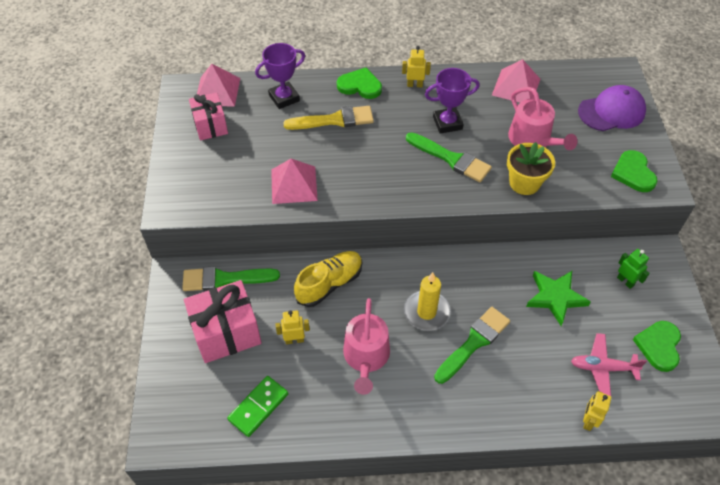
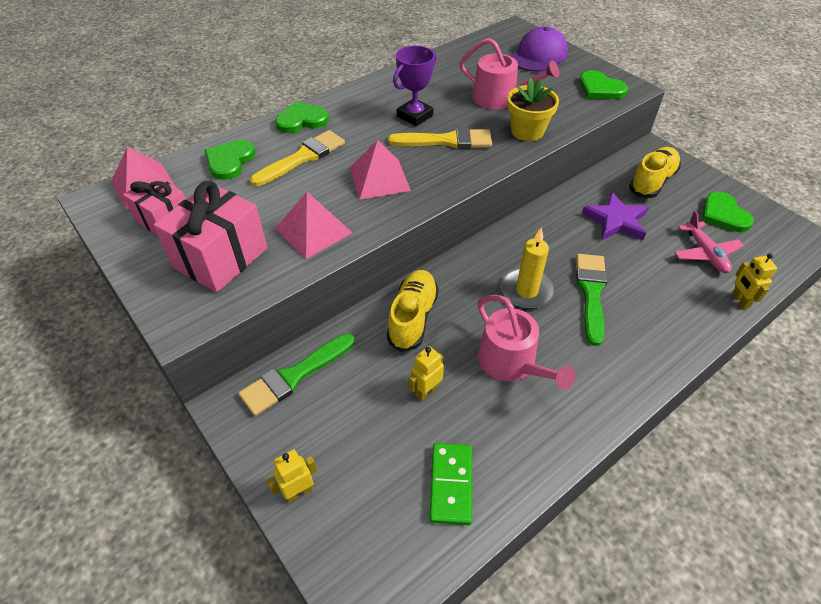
camera: 35 degrees left, 5 degrees down
(226, 333) = (345, 429): pink gift -> pink gift (220, 258)
(284, 98) = (230, 161): purple trophy -> green heart
(414, 85) = (354, 99): yellow robot -> yellow robot (298, 492)
(451, 159) = (447, 141): green brush -> yellow brush
(516, 87) = (445, 67): pink pyramid -> pink pyramid (379, 179)
(555, 297) = (616, 220): green star -> purple star
(602, 368) = (705, 253): pink plane -> pink plane turned 75 degrees counterclockwise
(625, 281) = (652, 182): green robot -> yellow shoe

